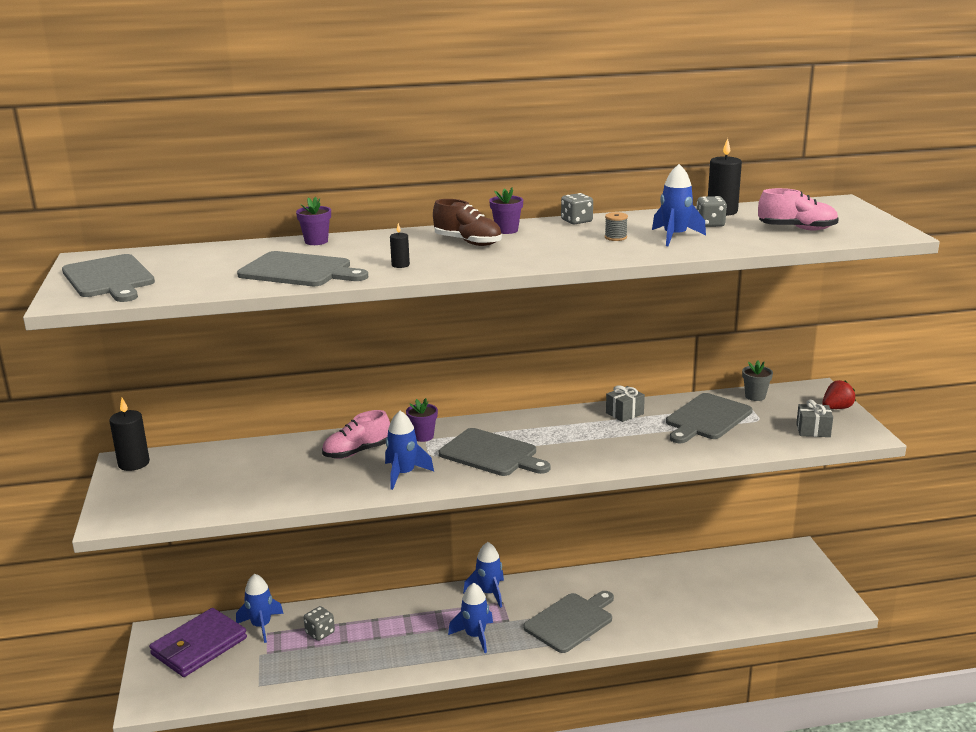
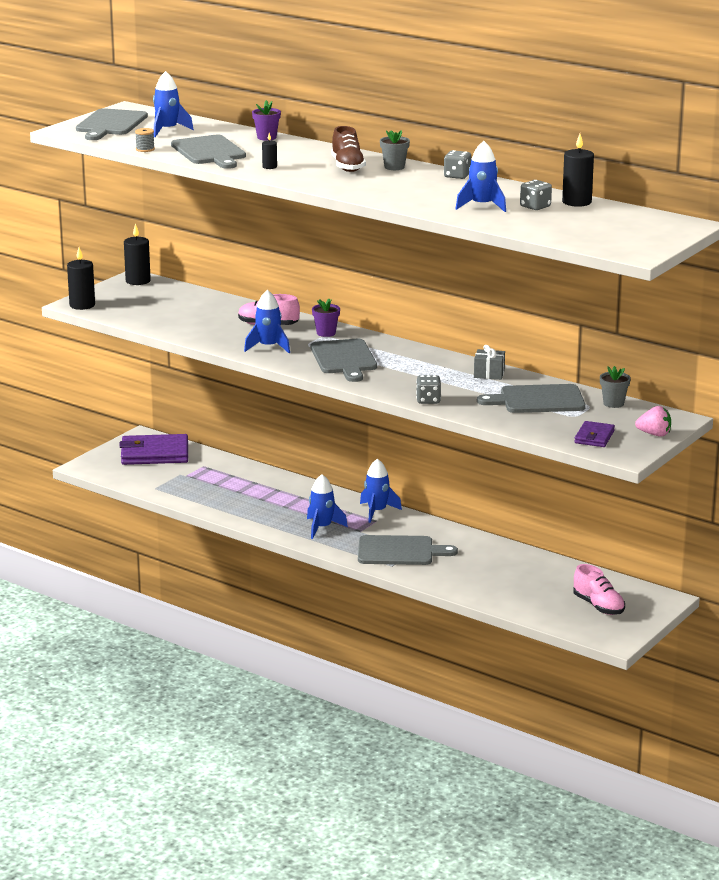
camera: 45 degrees right, 0 degrees up
(121, 517) = (82, 305): none -> black candle
(261, 626) = (206, 461): blue rocket -> blue rocket (167, 130)
(320, 633) = (233, 480): grey dice -> grey dice (428, 400)
(506, 230) = (394, 167): purple flower pot -> grey flower pot
(615, 237) = (443, 194): grey spool -> grey spool (145, 149)
(797, 229) = (581, 229): pink shoe -> pink shoe (598, 606)
(813, 430) = (594, 437): grey gift -> purple wallet
(836, 408) = (654, 434): red strawberry -> pink strawberry

